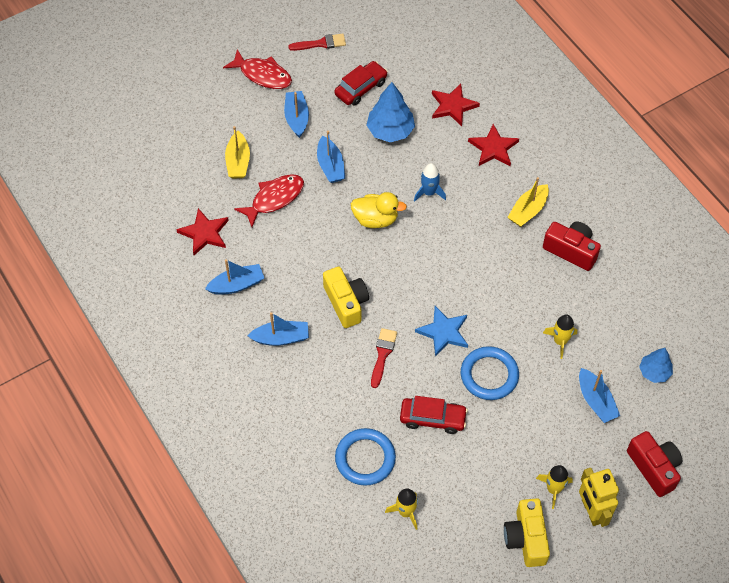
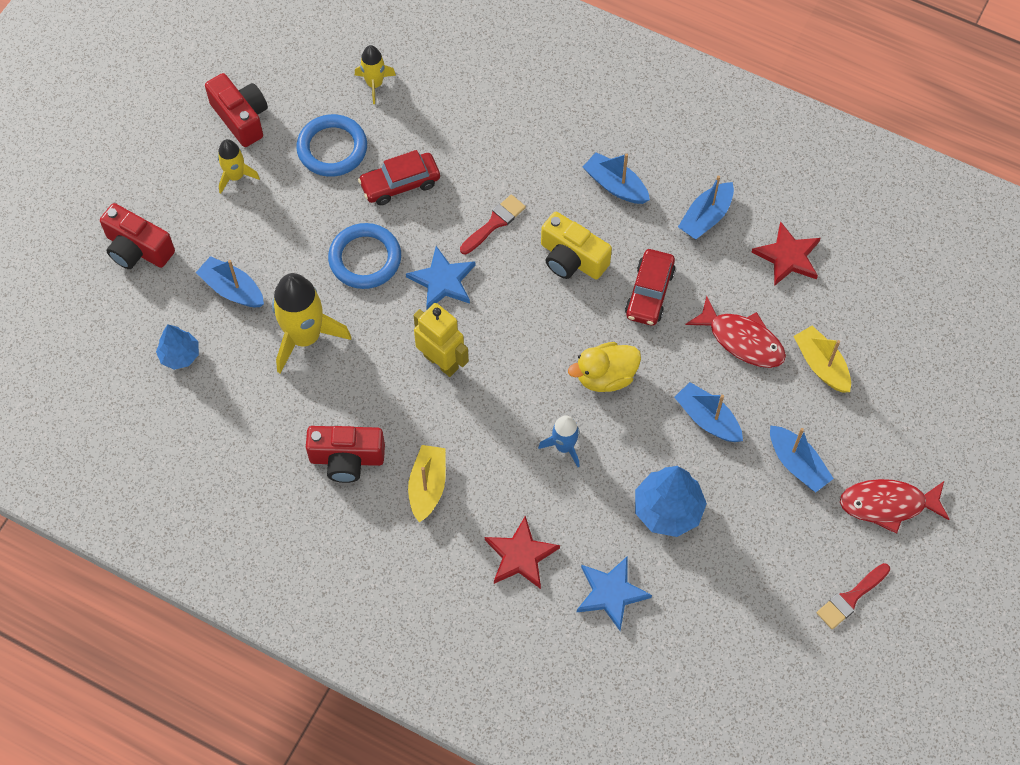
camera: 150 degrees right, 5 degrees up
(274, 199) = (742, 340): red fish -> red fish turned 75 degrees counterclockwise
(281, 338) = (615, 185): blue boat -> blue boat turned 75 degrees clockwise
(361, 88) = (748, 554): red car -> red car (649, 293)
(365, 458) = (446, 112): blue ring -> blue ring (332, 148)
(382, 354) = (494, 223): red brush -> red brush turned 120 degrees counterclockwise
(453, 106) = (611, 593): red star -> blue star
(526, 538) = (241, 117): yellow camera -> red camera
(560, 341) = (304, 337): yellow rocket -> yellow rocket, size x1.84
(591, 511) = (186, 174): yellow robot -> yellow robot (441, 361)

